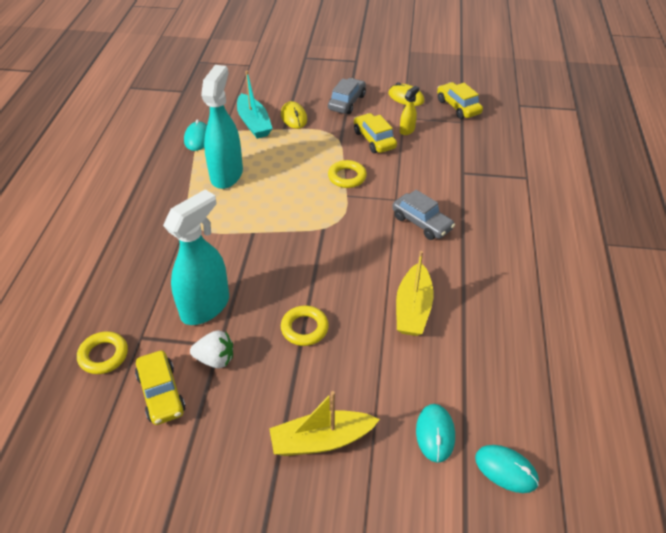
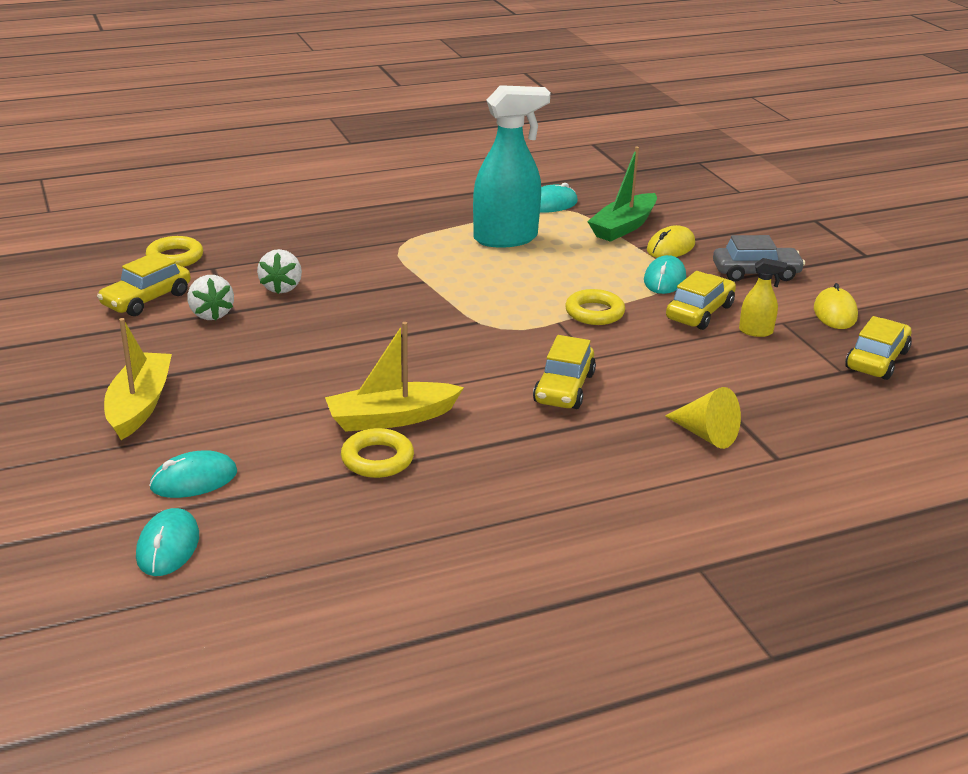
camera: 60 degrees right, 15 degrees down
(205, 307) = (281, 288): turquoise spray bottle -> white strawberry
(254, 123) = (623, 227): turquoise boat -> green boat
(304, 328) = (296, 353): yellow ring -> yellow ring (377, 459)
(321, 440) = (139, 405): yellow boat -> yellow boat turned 45 degrees clockwise
(329, 136) = (664, 279): none -> turquoise mouse
(422, 223) = (564, 388): grey car -> yellow car
(495, 191) = (705, 434): none -> yellow cone

